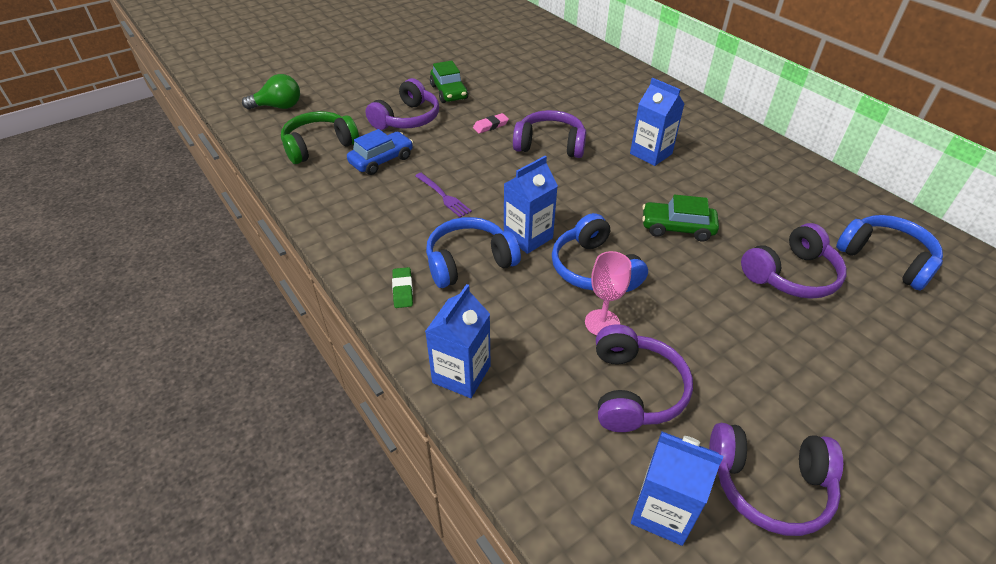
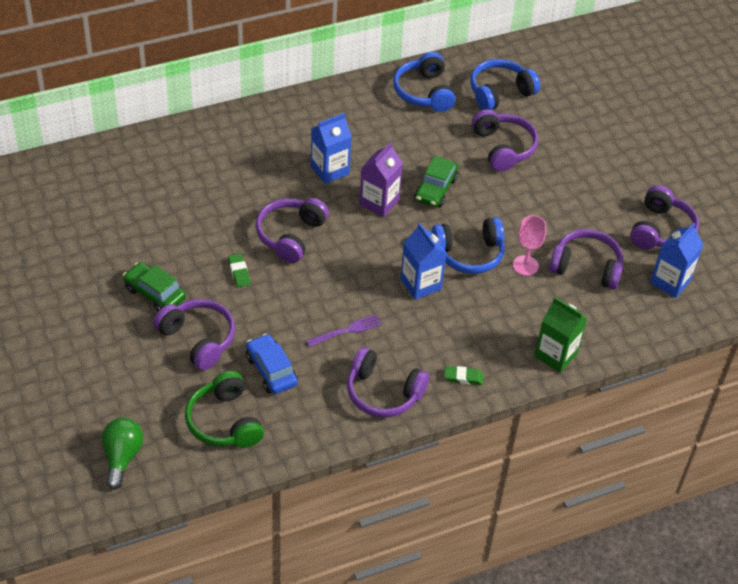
camera: 80 degrees left, 5 degrees up
(368, 232) = (383, 393): none -> purple headphones
(449, 92) = (155, 293): green car -> green car turned 135 degrees counterclockwise
(461, 374) = (556, 355): blue carton -> green carton
(469, 262) = (441, 329): blue headphones -> blue headphones (424, 92)
(490, 126) = (239, 272): pink eraser -> green eraser
(628, 191) = (379, 202): none -> purple carton

